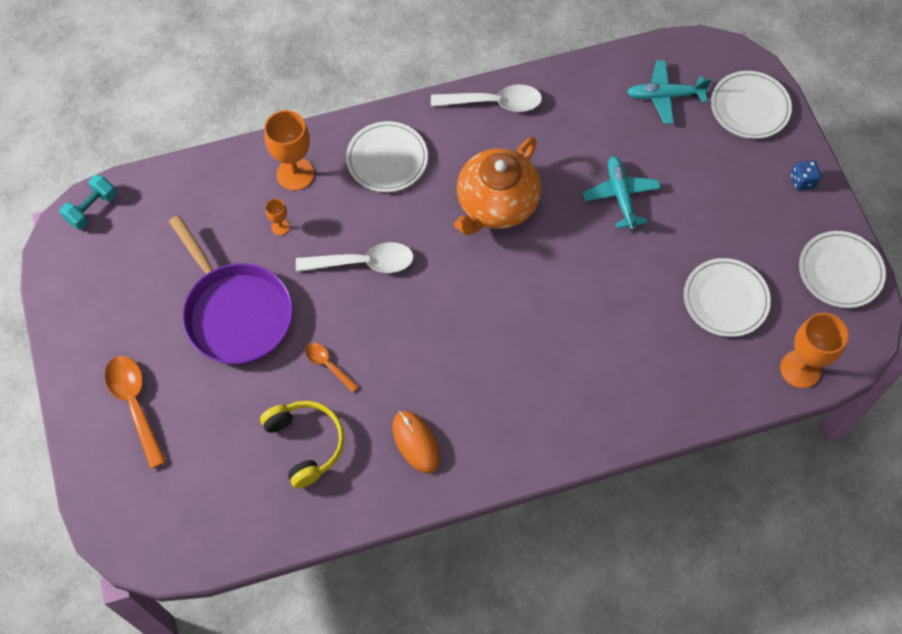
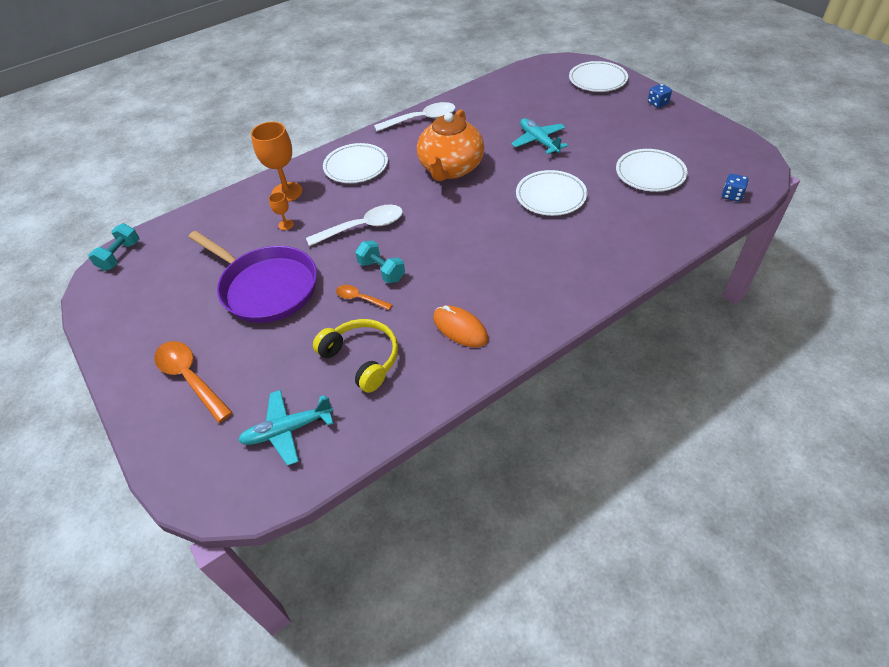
camera: 15 degrees left, 15 degrees down
(363, 335) = (382, 271): none -> turquoise dumbbell
(665, 96) = (538, 88): turquoise plane -> turquoise plane (287, 430)
(800, 369) = (732, 195): orange goblet -> blue dice
(840, 271) = (717, 138): white plate -> white plate (550, 196)

